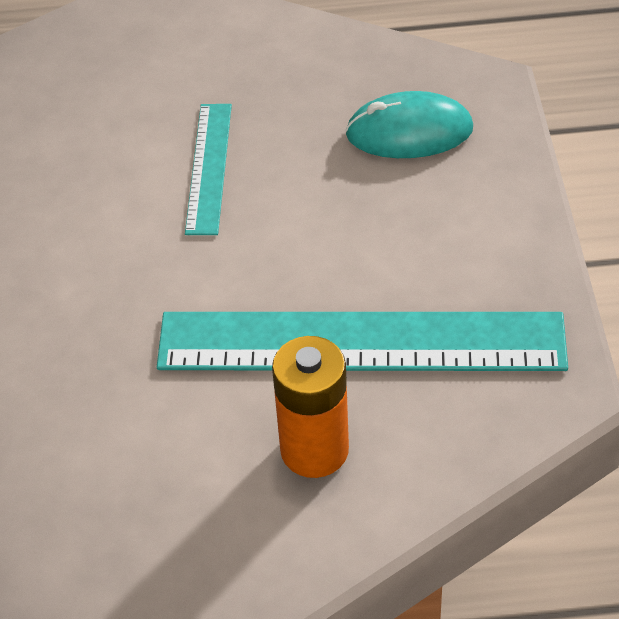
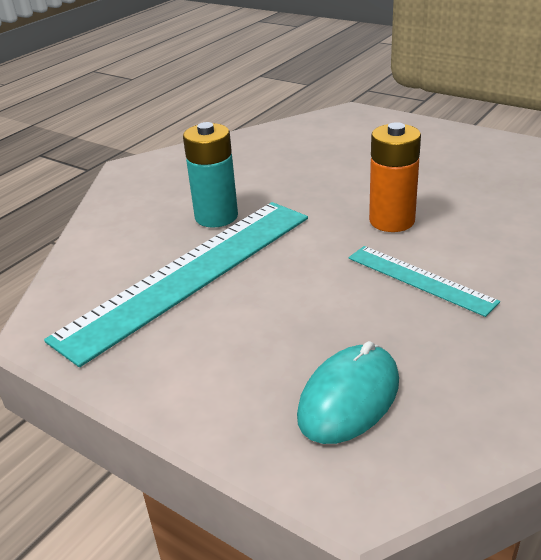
camera: 130 degrees right, 15 degrees down
(230, 406) = (216, 216): none -> turquoise battery
(314, 450) = (152, 230): orange battery -> orange battery (392, 221)

